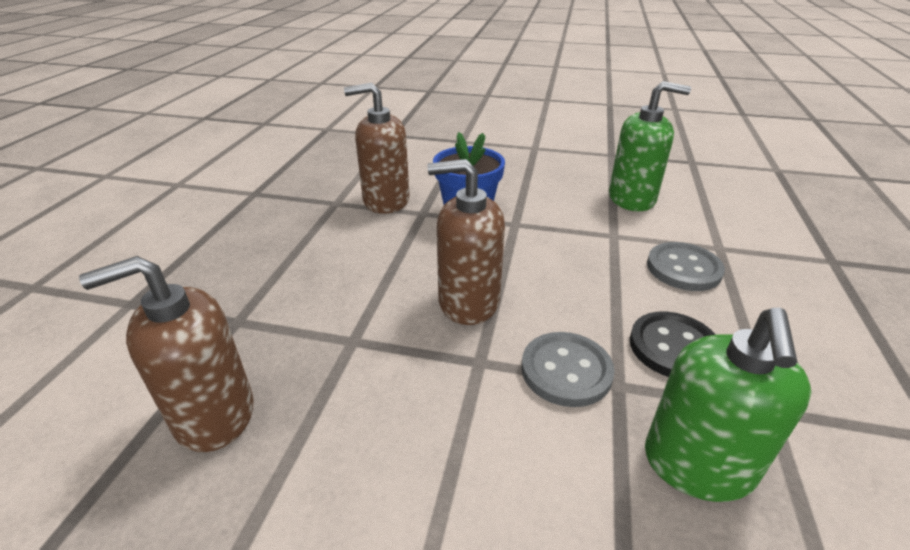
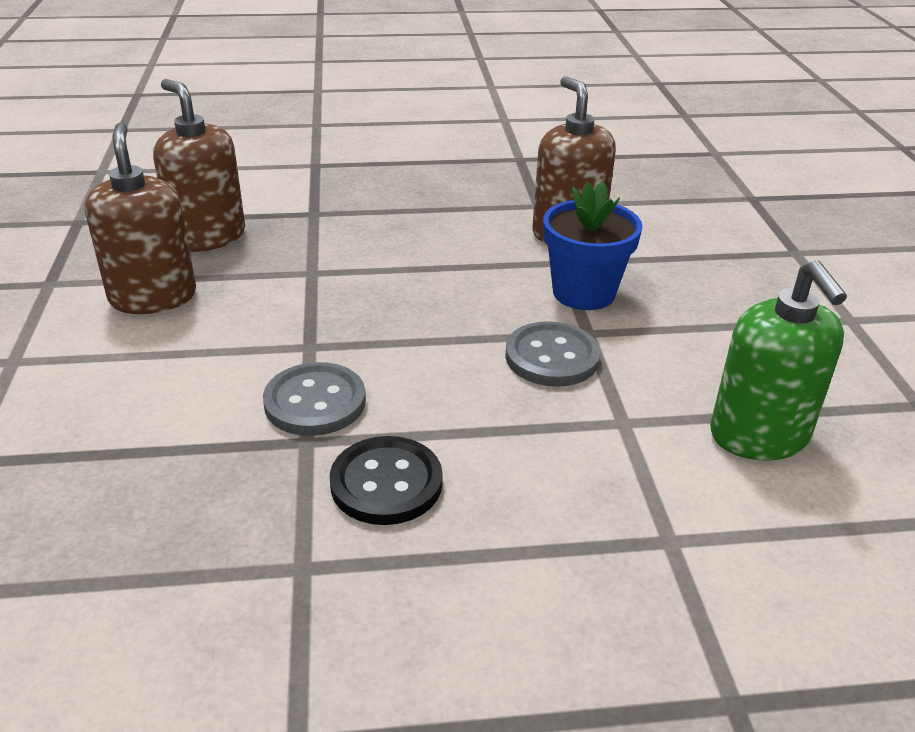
camera: 70 degrees right, 0 degrees up
(468, 302) = (400, 324): brown soap dispenser -> brown soap dispenser (153, 297)
(683, 268) = (575, 495): grey button -> grey button (552, 357)
(697, 465) = (207, 499): green soap dispenser -> none

